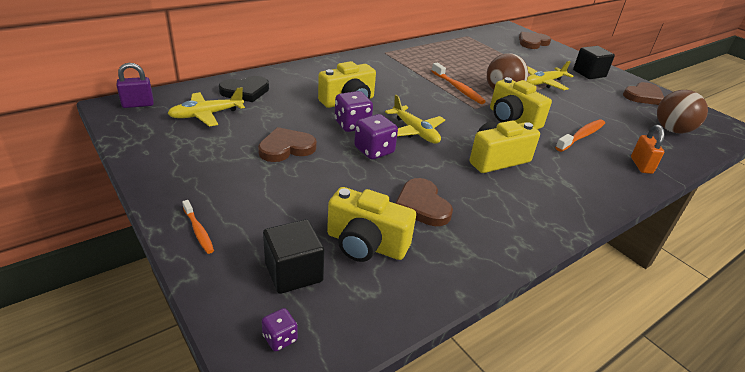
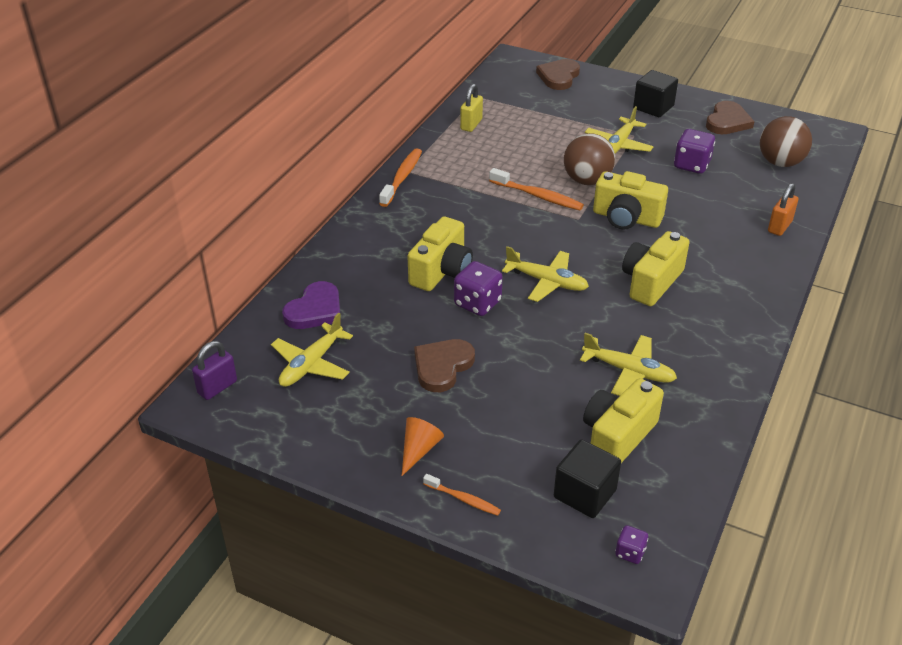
camera: 25 degrees left, 5 degrees up
(209, 187) = (419, 450): none -> orange cone
(245, 91) = (315, 310): black heart -> purple heart
(366, 244) = (617, 436): yellow camera -> yellow camera turned 135 degrees clockwise
(374, 151) = (530, 327): purple dice -> purple dice (691, 165)
(422, 205) = (629, 371): brown heart -> yellow plane
(449, 45) = (471, 124): none -> yellow padlock
(581, 136) = (705, 211): orange toothbrush -> orange toothbrush (402, 177)
(641, 165) = (779, 226): orange padlock -> orange padlock turned 60 degrees clockwise

